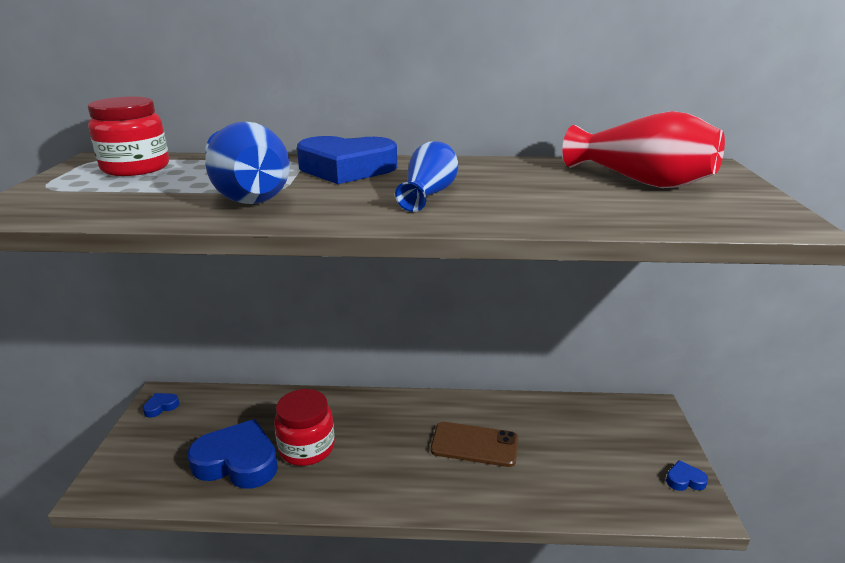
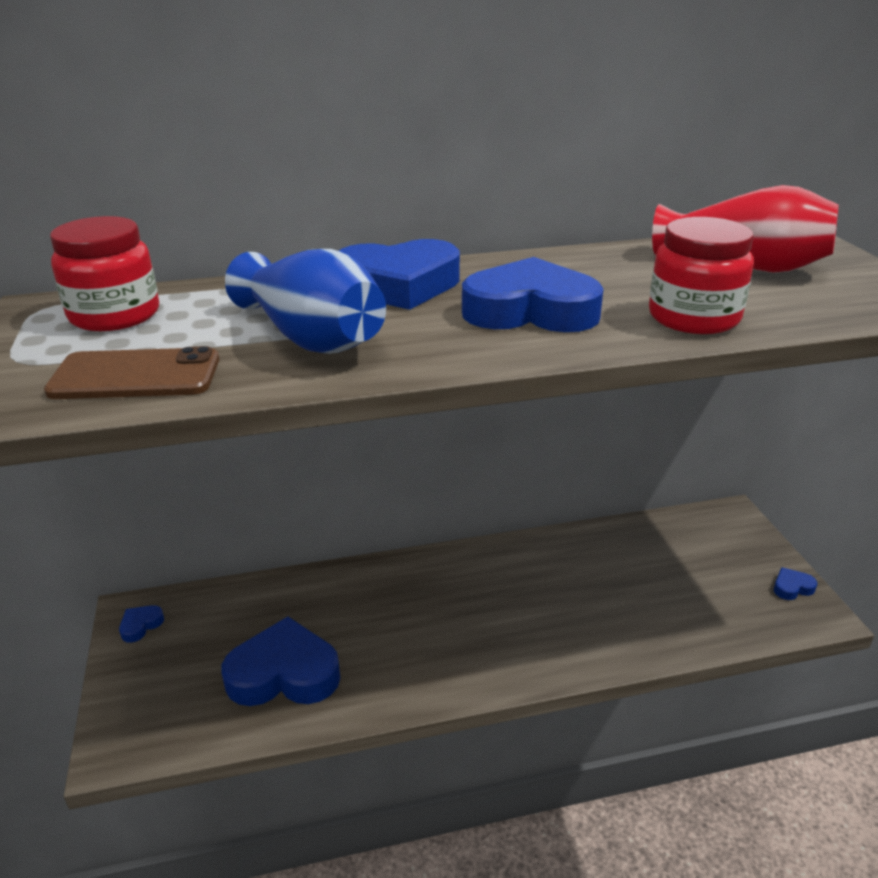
camera: 15 degrees left, 5 degrees up
(307, 448) = (362, 638): red jar -> red jar (693, 318)
(428, 194) = (530, 311): blue vase -> blue heart
(474, 445) = (558, 594): brown phone -> brown phone (135, 376)

